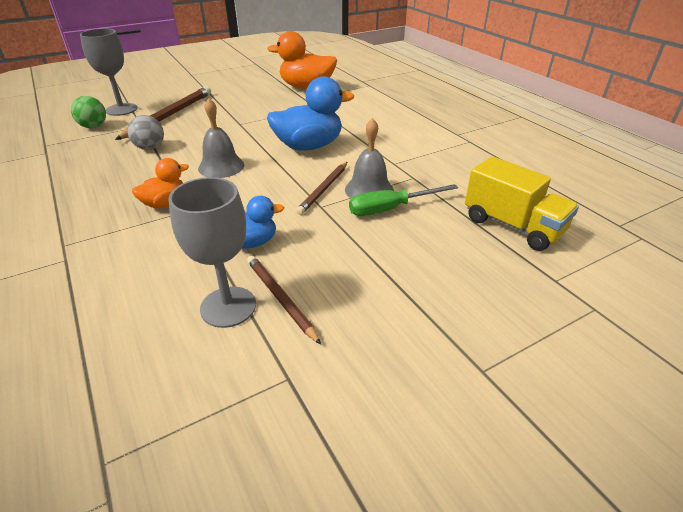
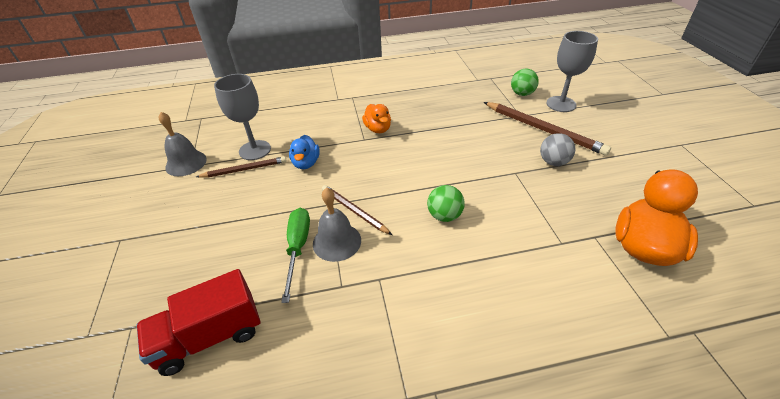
camera: 110 degrees right, 5 degrees up
(150, 148) = (471, 121): grey ball -> grey ball (553, 162)
(221, 166) = (423, 156): grey bell -> grey bell (186, 163)
(309, 146) = (444, 216): blue duck -> green ball
(512, 226) = (210, 336): yellow truck -> red truck

